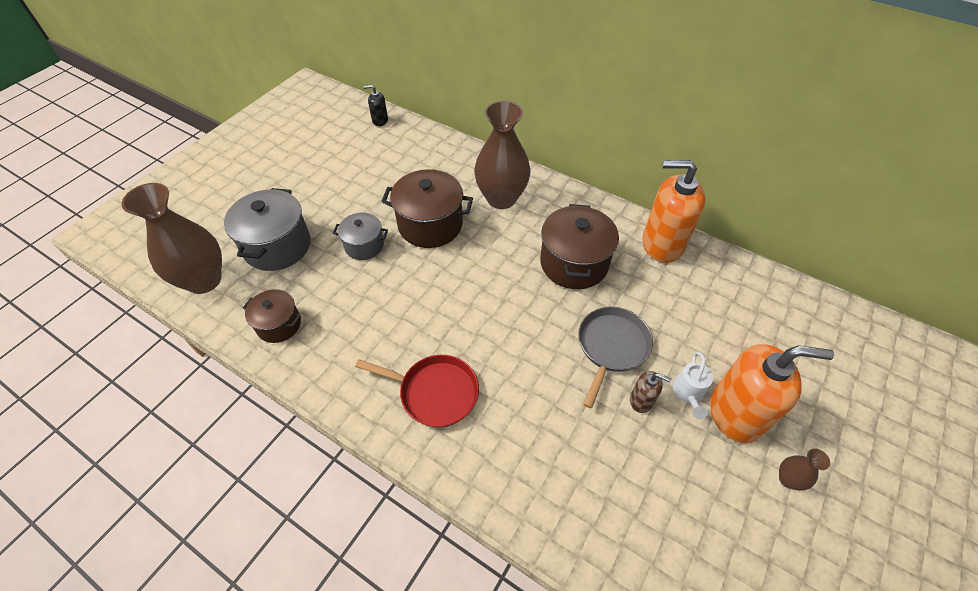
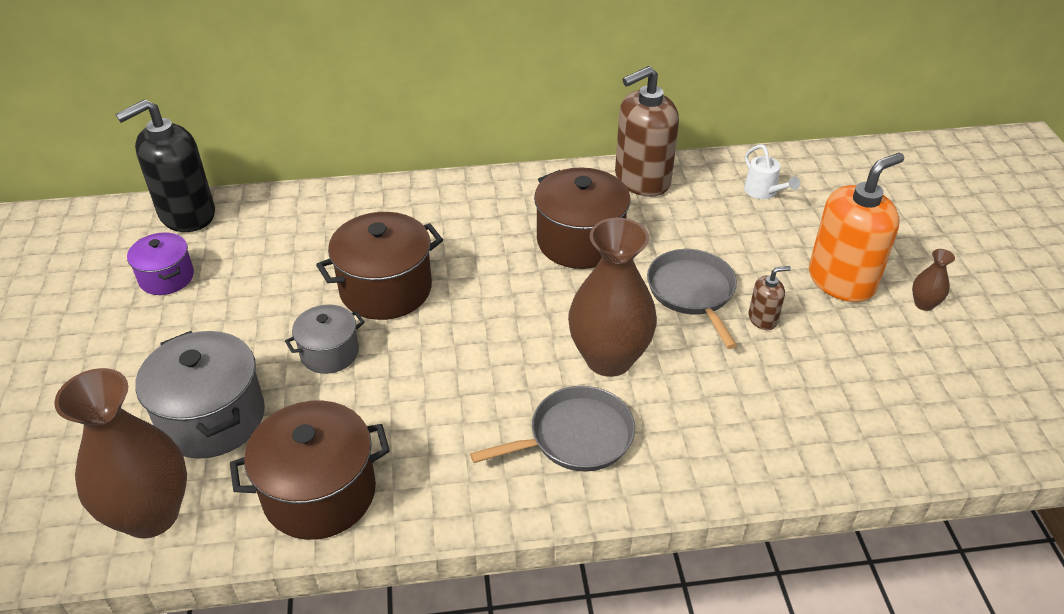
camera: 40 degrees left, 10 degrees down
(279, 325) = (319, 493): brown pot -> brown pot, size x1.69
(336, 152) = (166, 277): none -> purple pot
(380, 120) = (187, 214): black soap dispenser -> black soap dispenser, size x2.19
(435, 392) = (576, 437): red pan -> grey pan
(501, 198) = (437, 221): brown vase -> brown vase (609, 359)
(662, 244) = (642, 180): orange soap dispenser -> brown soap dispenser
(688, 393) = (792, 289): white watering can -> white watering can (764, 192)

